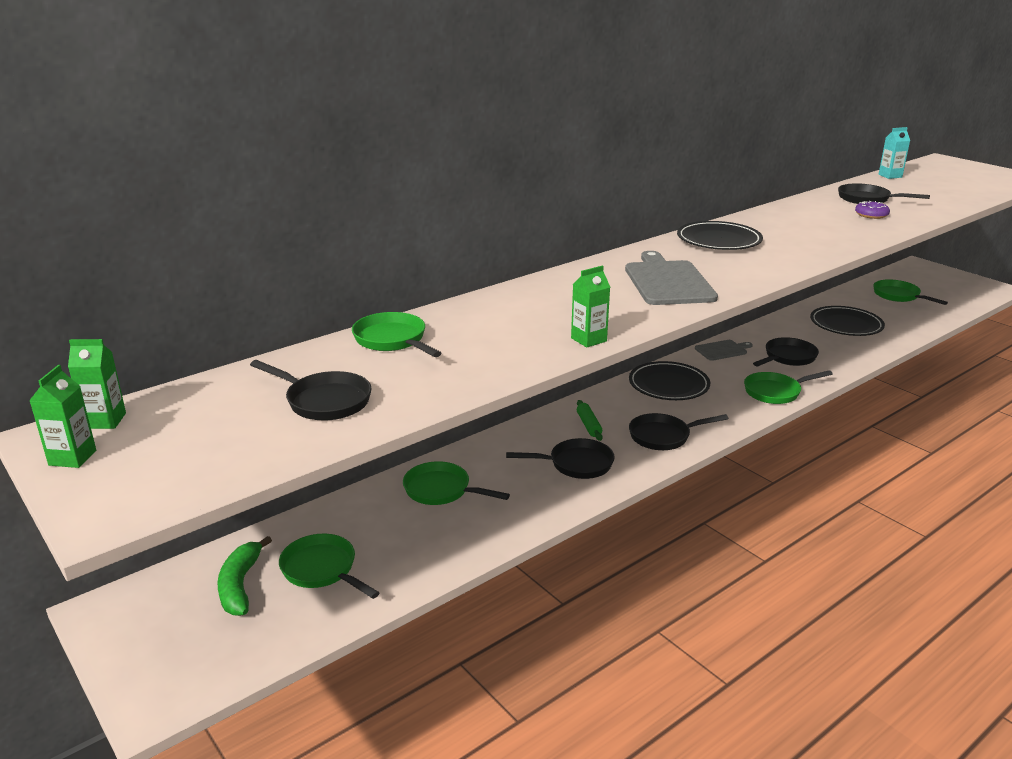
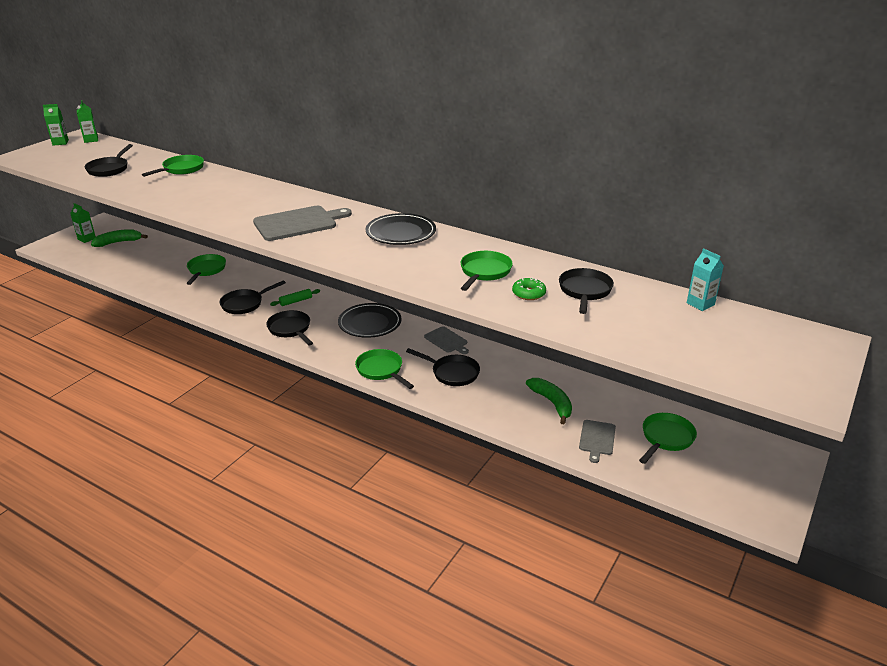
camera: 70 degrees right, 5 degrees up
(322, 569) = (131, 256): green pan -> green pan (484, 272)
(576, 464) = (245, 304): black pan -> black pan turned 75 degrees clockwise
(588, 340) = (191, 211): green carton -> green carton (86, 239)
(846, 325) = (552, 403): black plate -> green banana
(871, 215) = (528, 293): purple donut -> green donut
(901, 318) = (597, 439): none -> grey cutting board

